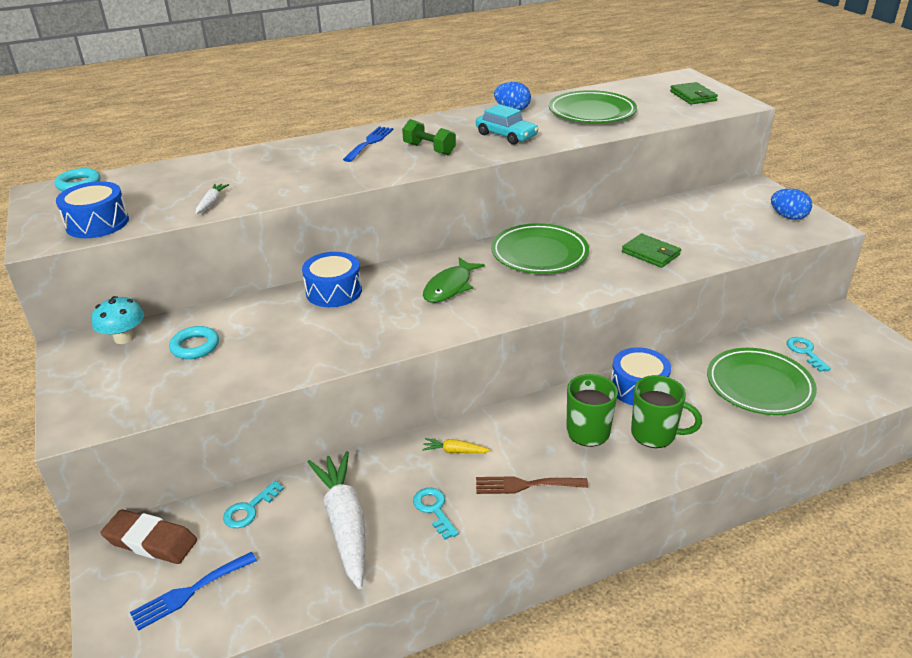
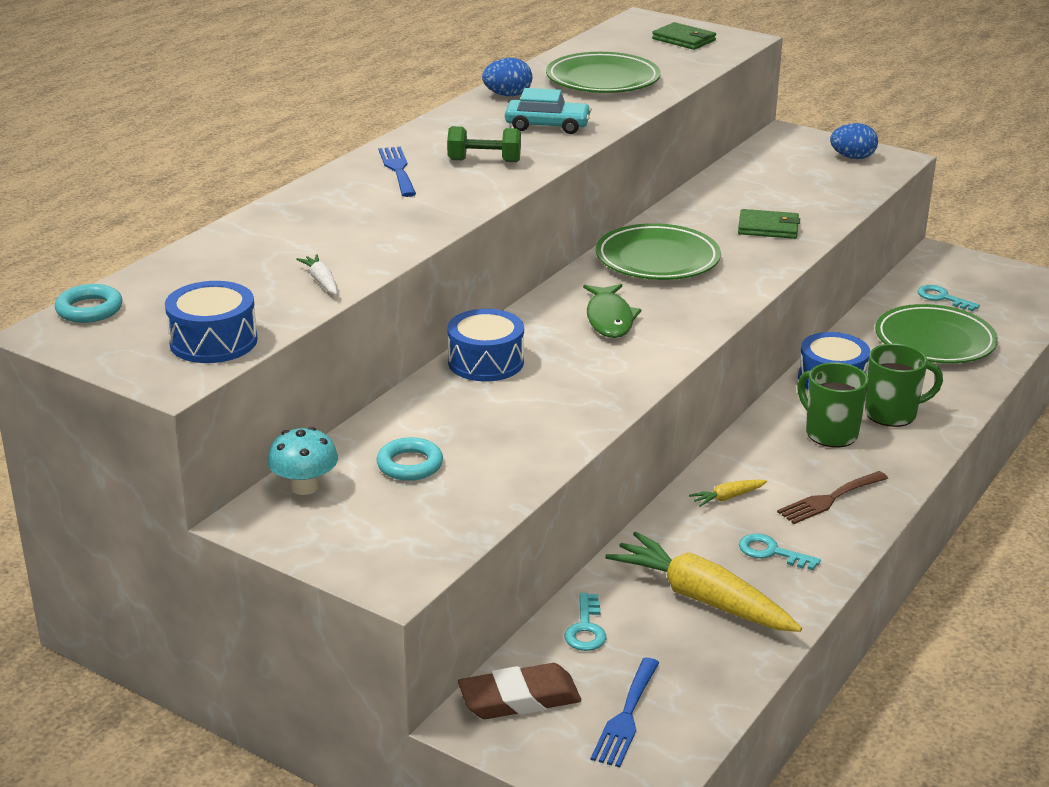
camera: 35 degrees left, 5 degrees down
(345, 523) = (701, 598): white carrot -> yellow carrot

